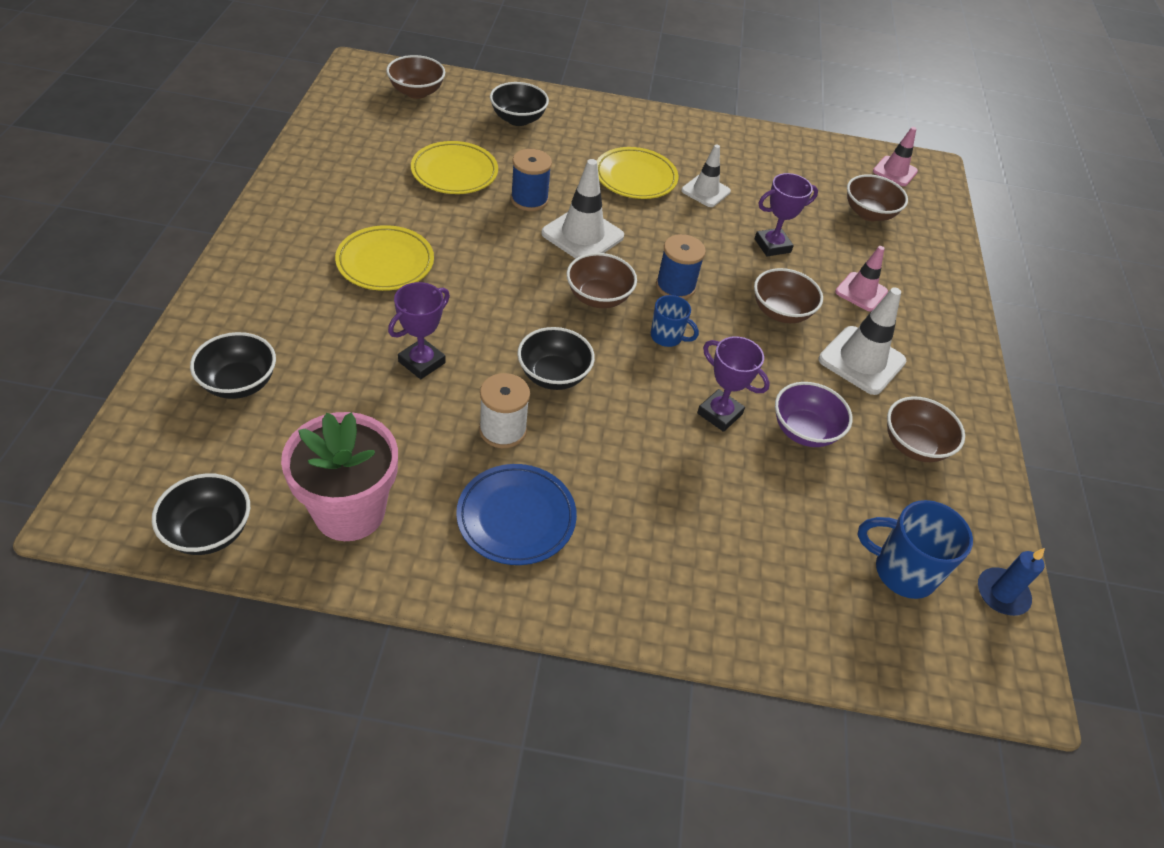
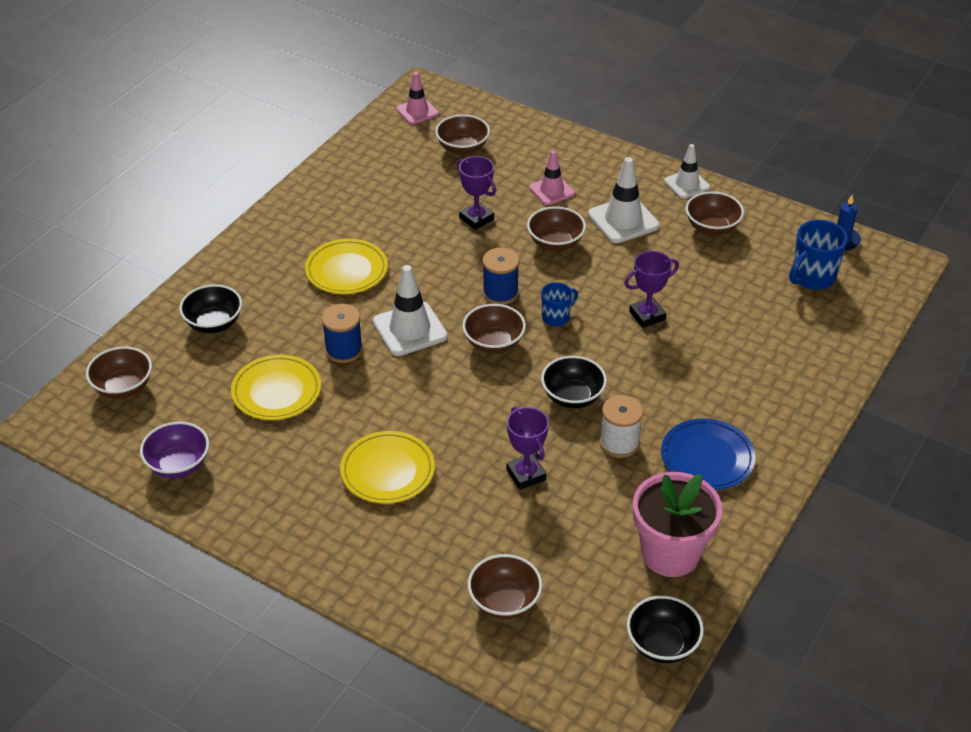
camera: 60 degrees left, 5 degrees down
(239, 383) = (504, 602): black bowl -> brown bowl
(705, 191) = (387, 233): white traffic cone -> white traffic cone (687, 184)
(772, 245) = (476, 219): purple trophy -> purple trophy turned 45 degrees counterclockwise
(804, 431) = (679, 277): purple bowl -> purple bowl (178, 465)

